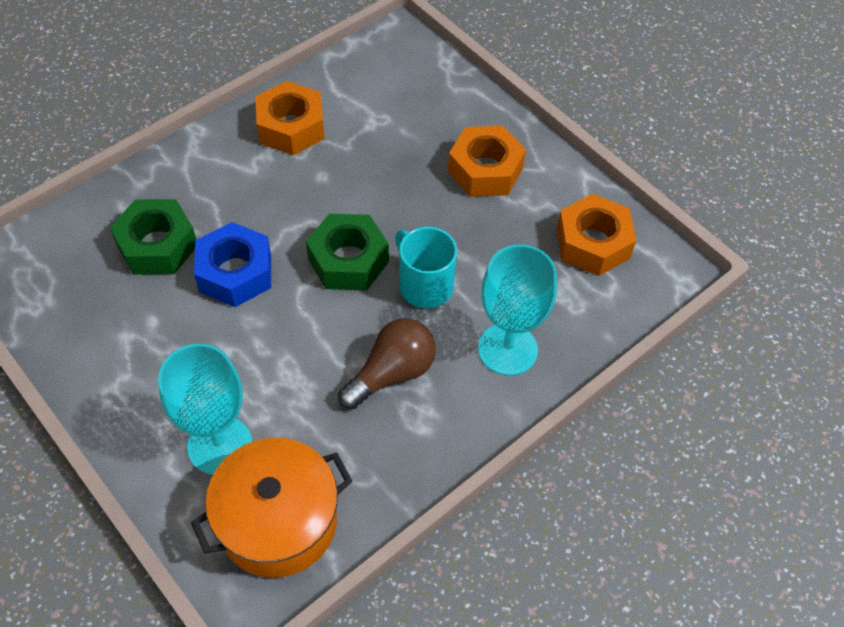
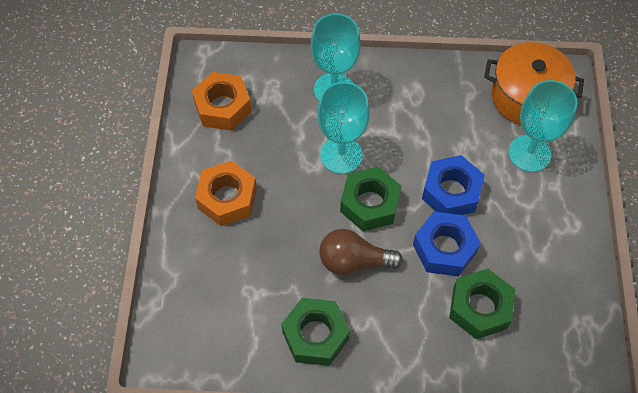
camera: 135 degrees left, 5 degrees up
(275, 333) = (451, 192): none -> blue nut
(291, 127) = (315, 335): orange nut -> green nut
(392, 373) = (407, 122): brown light bulb -> brown light bulb (354, 261)
(425, 285) = (341, 155): turquoise mug -> turquoise goblet

